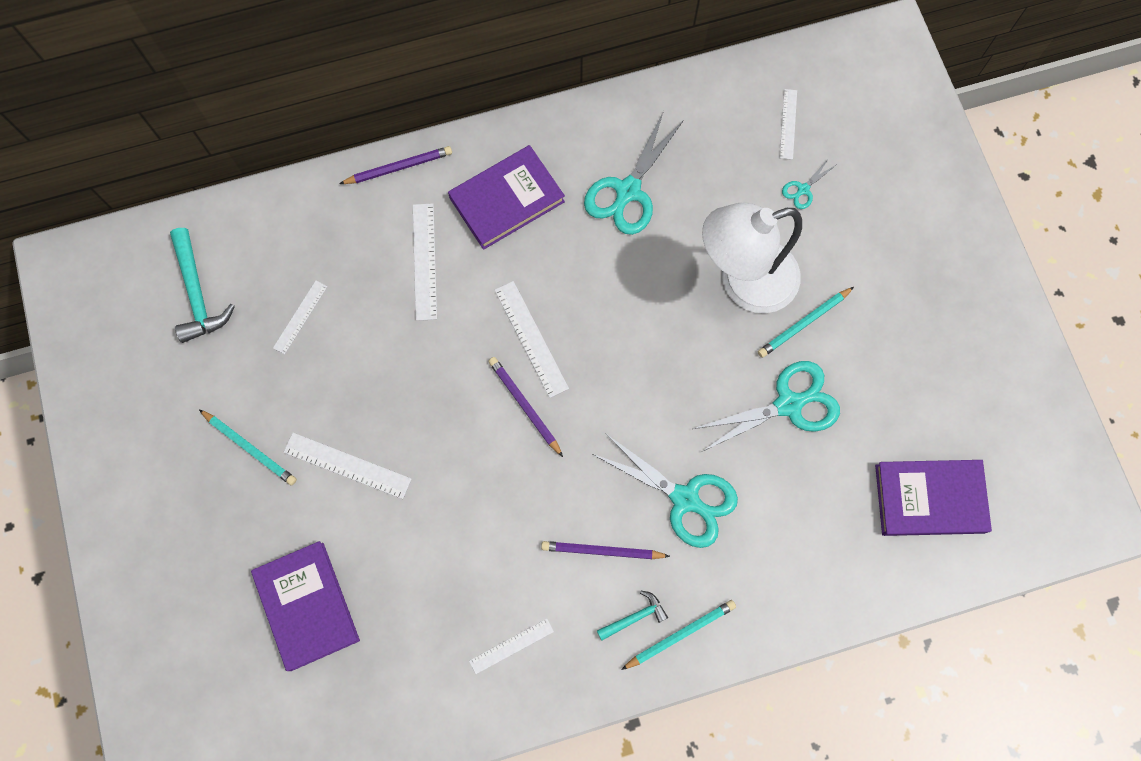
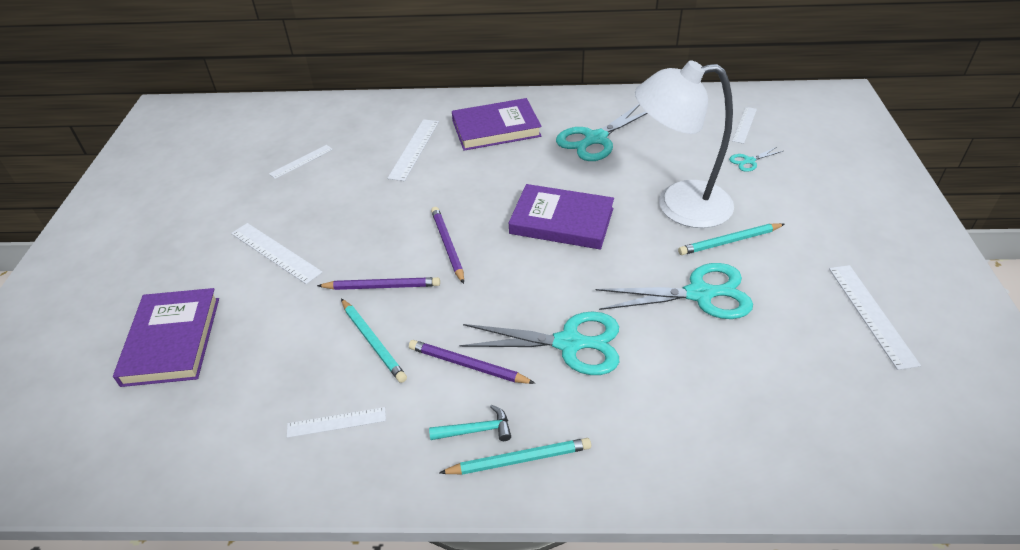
camera: 20 degrees right, 30 degrees down
(198, 294) = (238, 137): turquoise hammer -> none
(250, 448) = (208, 226): turquoise pencil -> turquoise pencil (373, 342)
(399, 167) = (424, 101): purple pencil -> purple pencil (382, 286)
(531, 338) = (475, 206): white ruler -> white ruler (871, 314)
(685, 499) = (570, 343): turquoise scissors -> turquoise scissors turned 45 degrees counterclockwise
(929, 499) = (845, 404): purple book -> purple book (561, 221)

